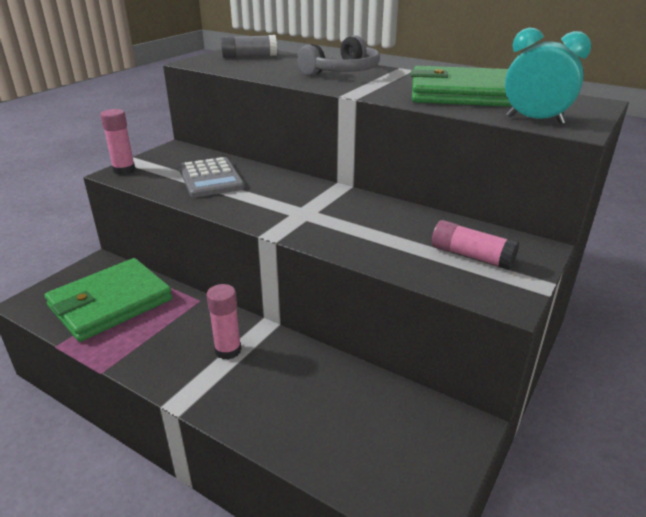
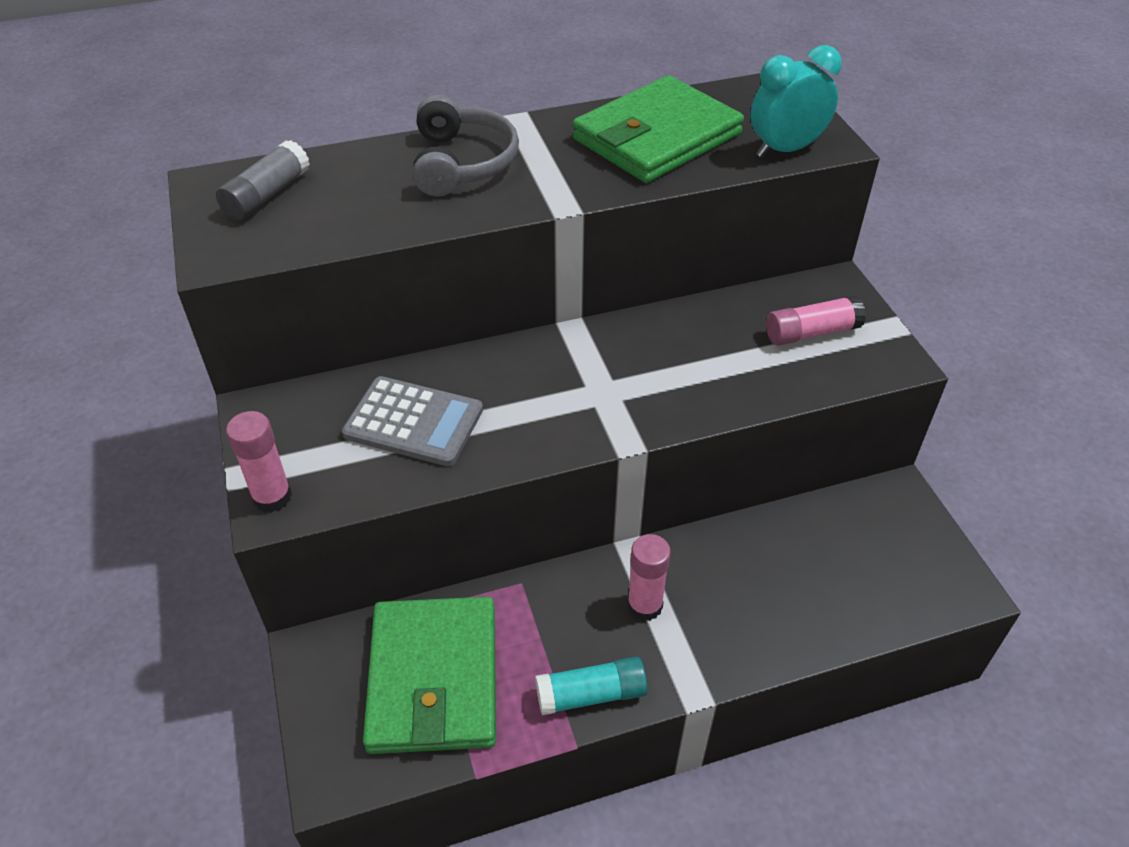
camera: 50 degrees left, 15 degrees up
(142, 360) = (591, 694): none -> turquoise glue stick

